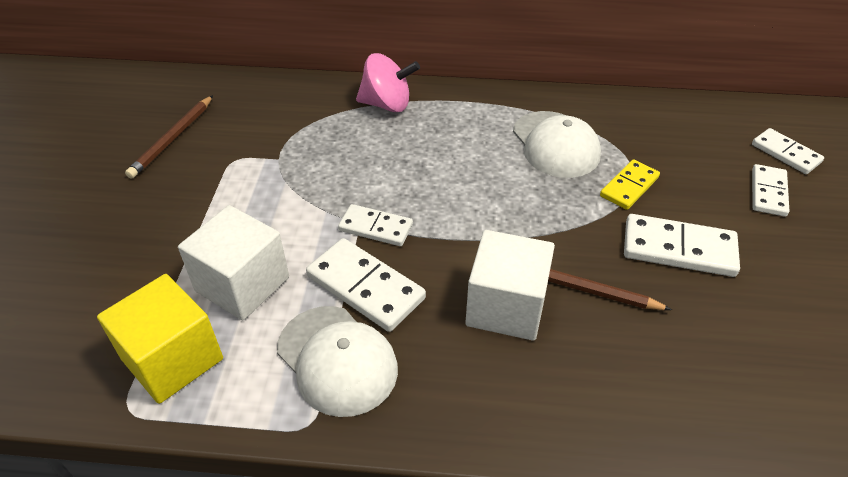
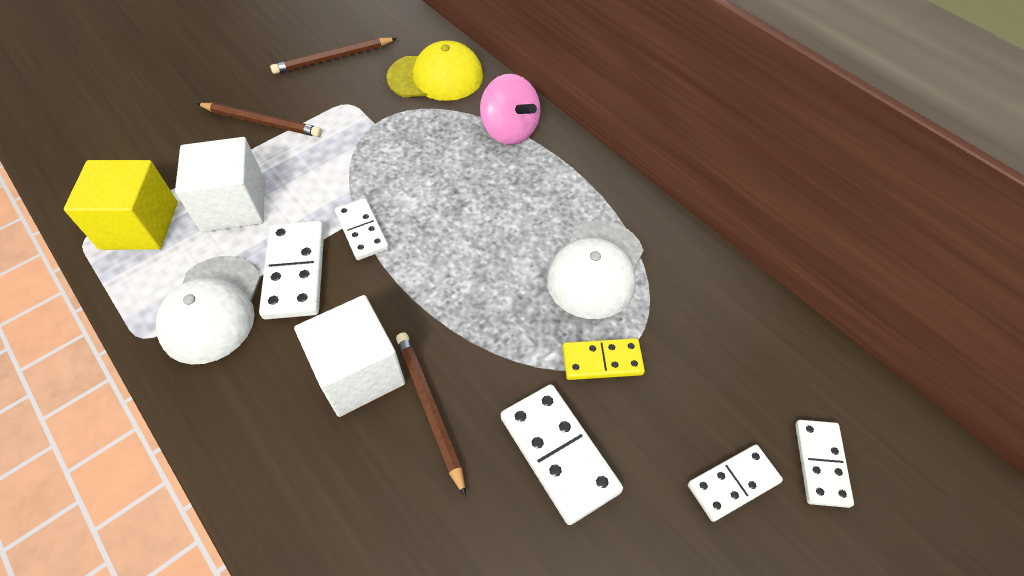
camera: 45 degrees right, 10 degrees up
(175, 216) = (262, 122): none -> brown pencil
(282, 104) = (436, 77): none -> yellow cap

